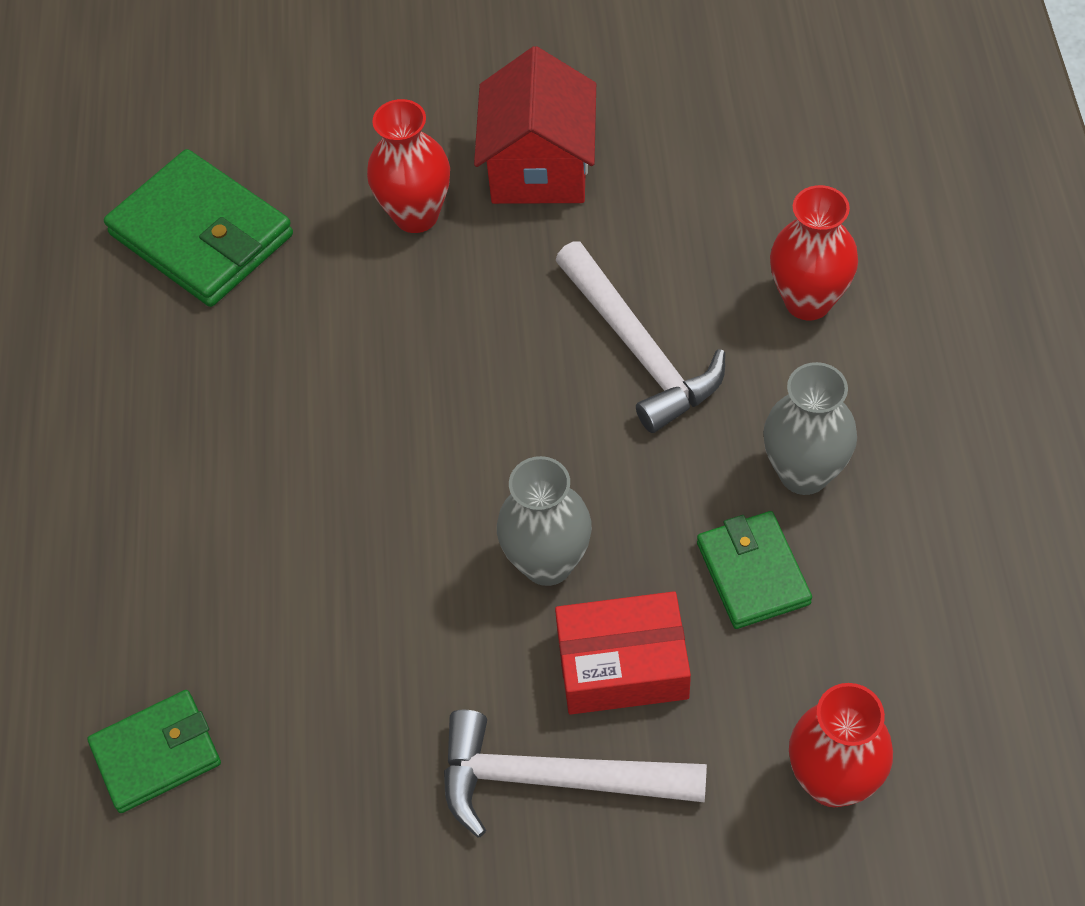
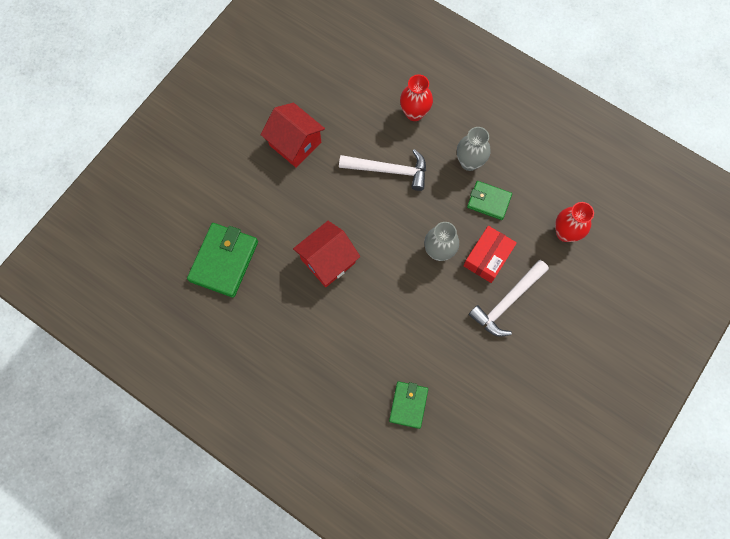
camera: 55 degrees left, 15 degrees up
(201, 235) = (224, 261): green wallet -> green wallet turned 60 degrees counterclockwise
(348, 389) = (328, 261): none -> red house
(416, 215) = (279, 192): red vase -> none

